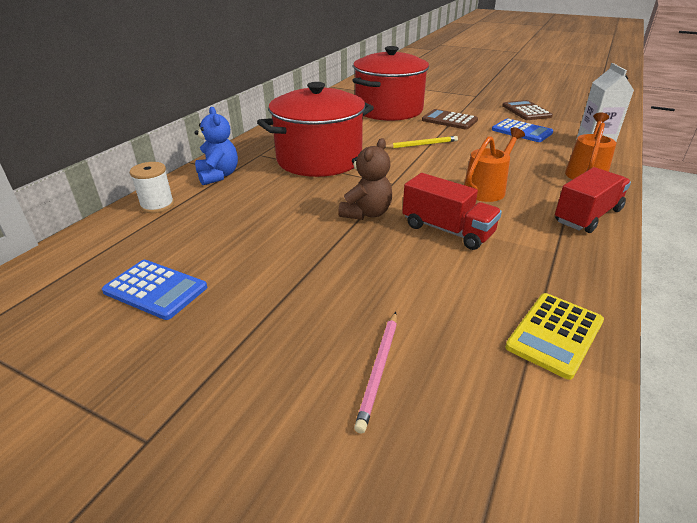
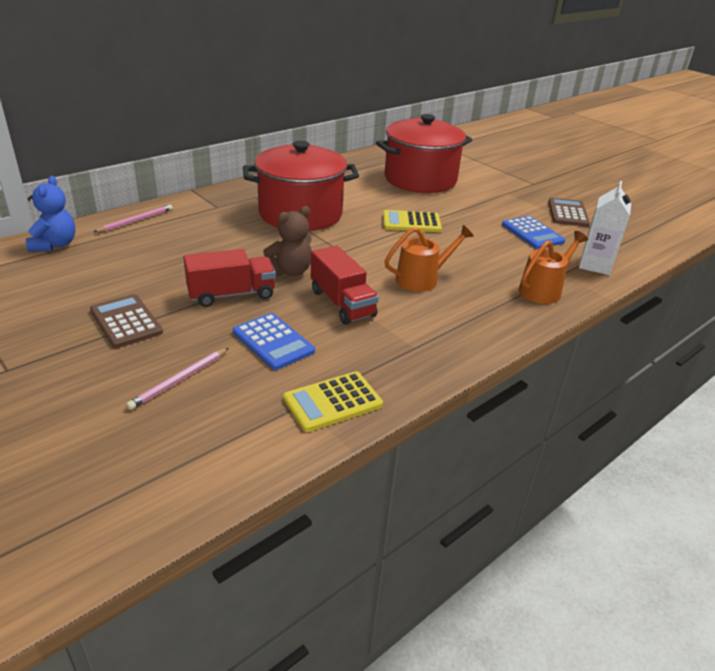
camera: 20 degrees right, 0 degrees up
(155, 289) = (83, 283): blue calculator -> blue calculator (273, 342)
(157, 205) = (136, 221): white spool -> pink pencil
(218, 176) = (203, 207): blue teddy bear -> blue teddy bear (55, 245)
(422, 144) = (411, 222): yellow pencil -> yellow calculator
(449, 120) = (470, 204): brown calculator -> brown calculator (126, 321)
(587, 216) = (487, 328): red truck -> red truck (231, 294)

